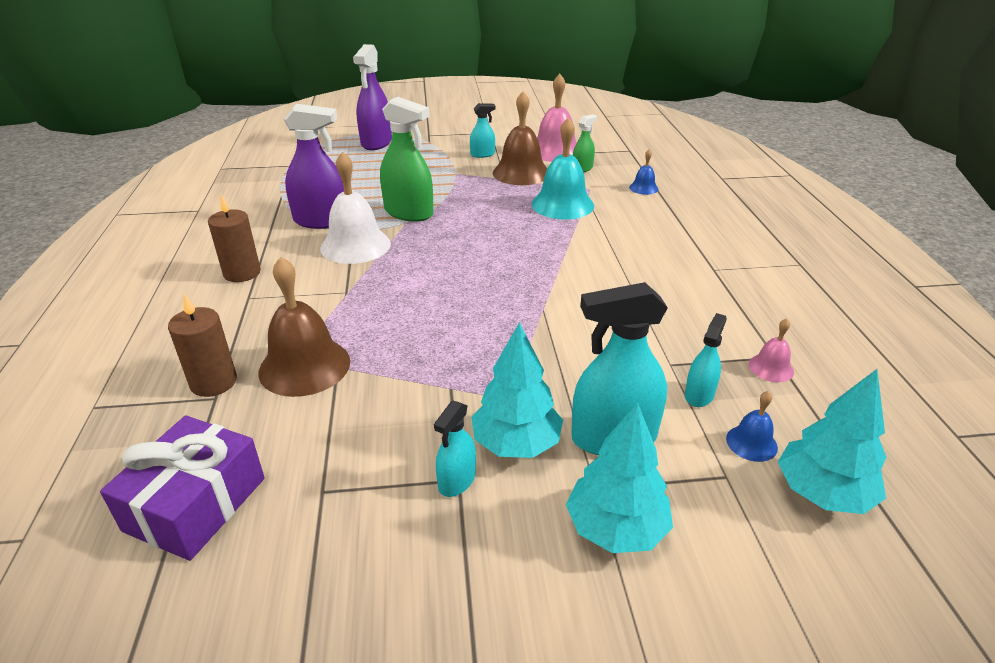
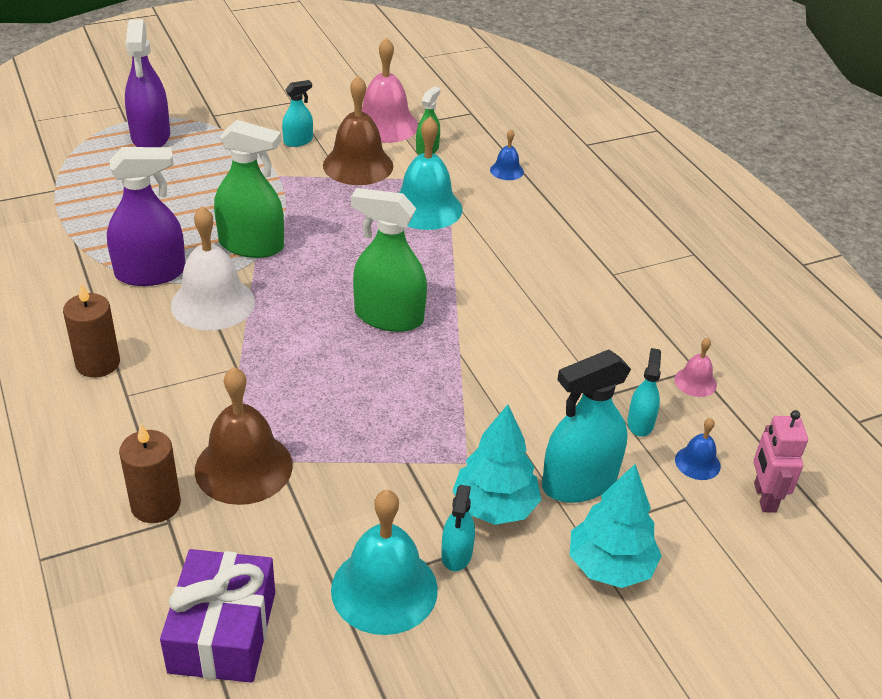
camera: 20 degrees left, 5 degrees up
(368, 498) = (384, 589): none -> turquoise bell
(493, 274) = (389, 317): none -> green spray bottle
(822, 493) = (764, 497): turquoise tree -> pink robot

